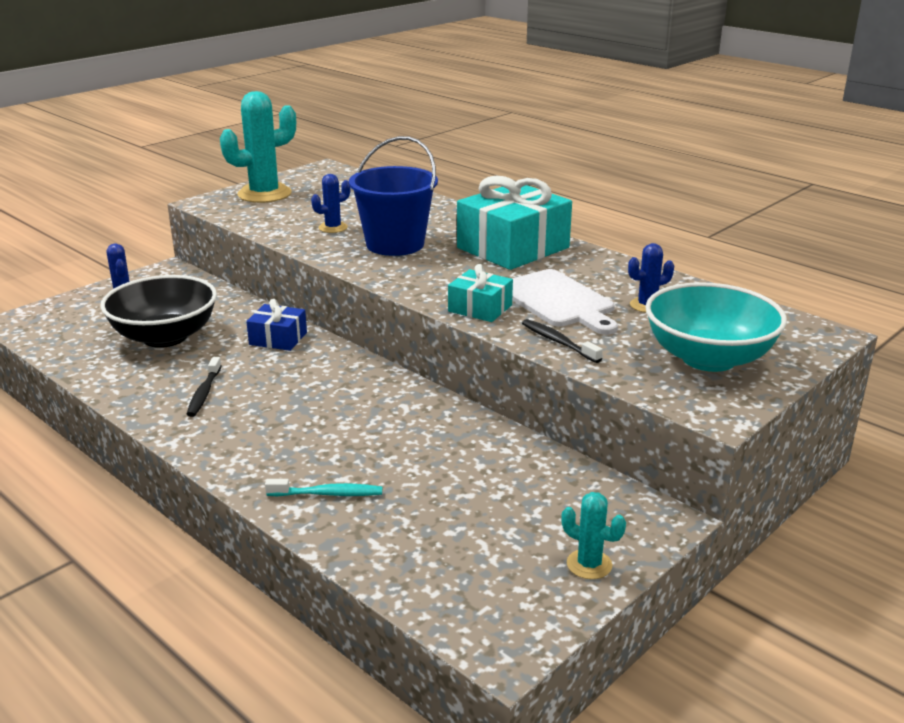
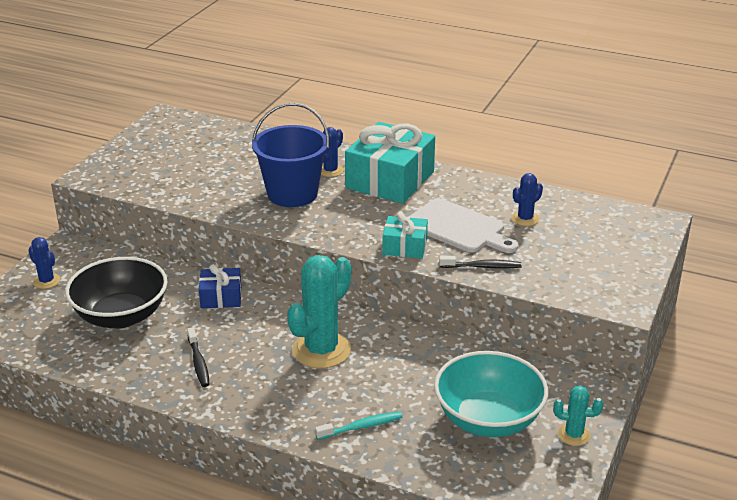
camera: 20 degrees left, 5 degrees up
(264, 194) = (134, 157): turquoise cactus -> turquoise cactus (321, 350)
(333, 228) = (226, 185): blue cactus -> blue cactus (330, 171)
(558, 342) = (482, 267): black toothbrush -> black toothbrush turned 150 degrees clockwise
(708, 358) = (593, 259): turquoise bowl -> turquoise bowl (488, 419)

